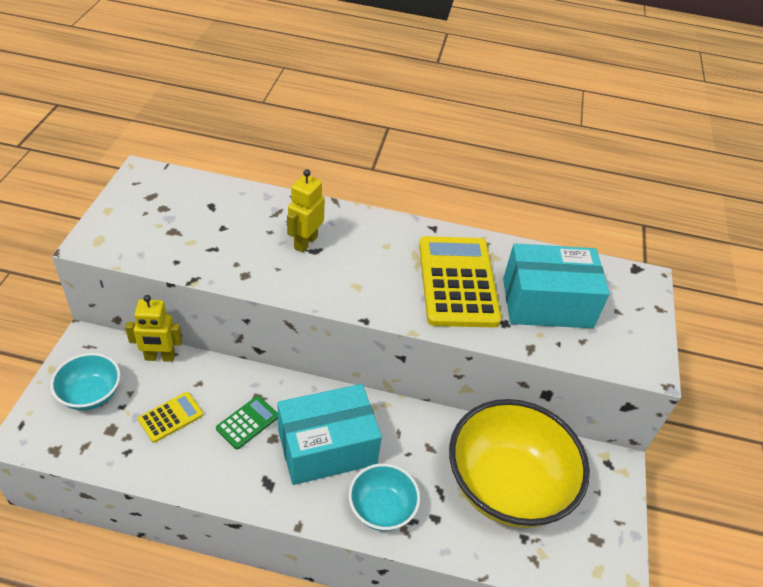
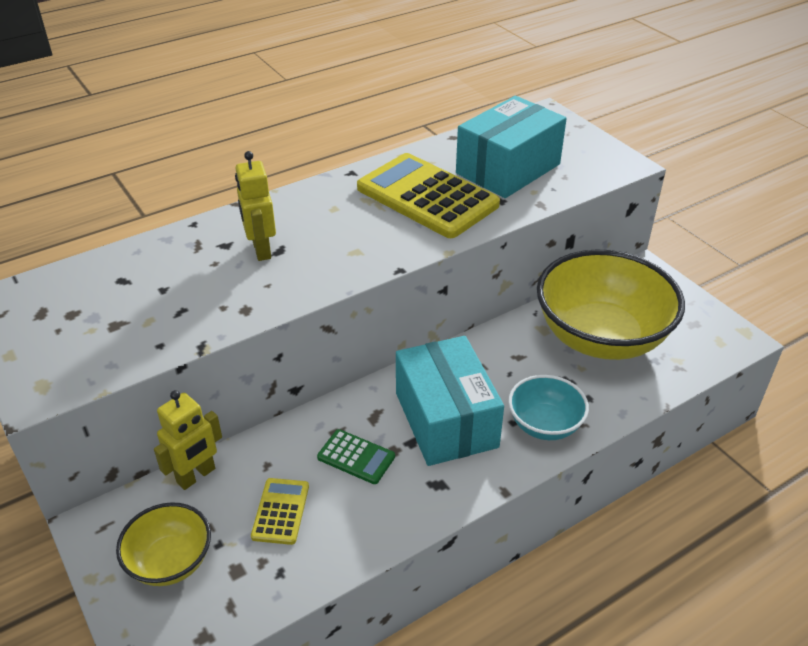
camera: 40 degrees left, 5 degrees down
(91, 394) = (170, 561): turquoise bowl -> yellow bowl
(247, 423) = (356, 457): green calculator -> green calculator turned 120 degrees clockwise
(327, 447) = (446, 419): turquoise box -> turquoise box turned 45 degrees counterclockwise

